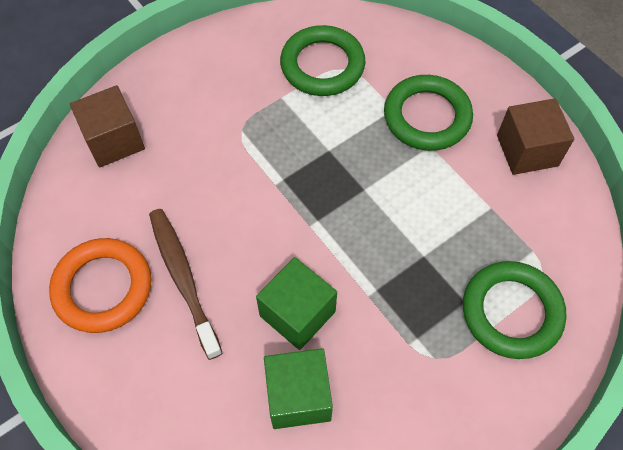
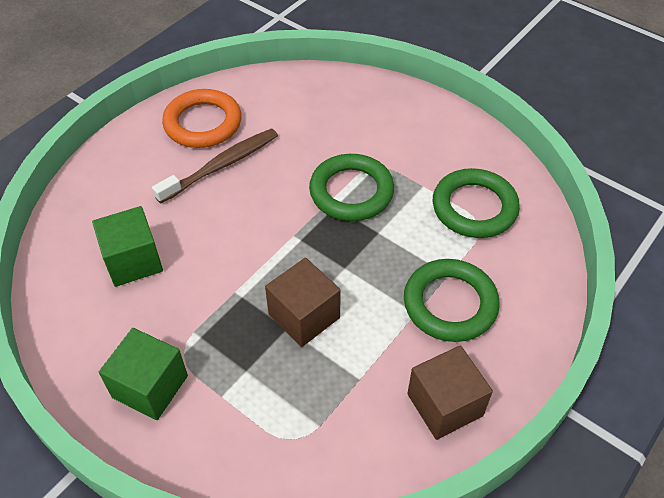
camera: 75 degrees right, 10 degrees down
(114, 140) = (334, 93): brown cube -> brown cube (304, 316)
(297, 313) = (206, 244): green cube -> green cube (150, 386)
(511, 312) = (243, 413): green ring -> green ring (351, 192)

